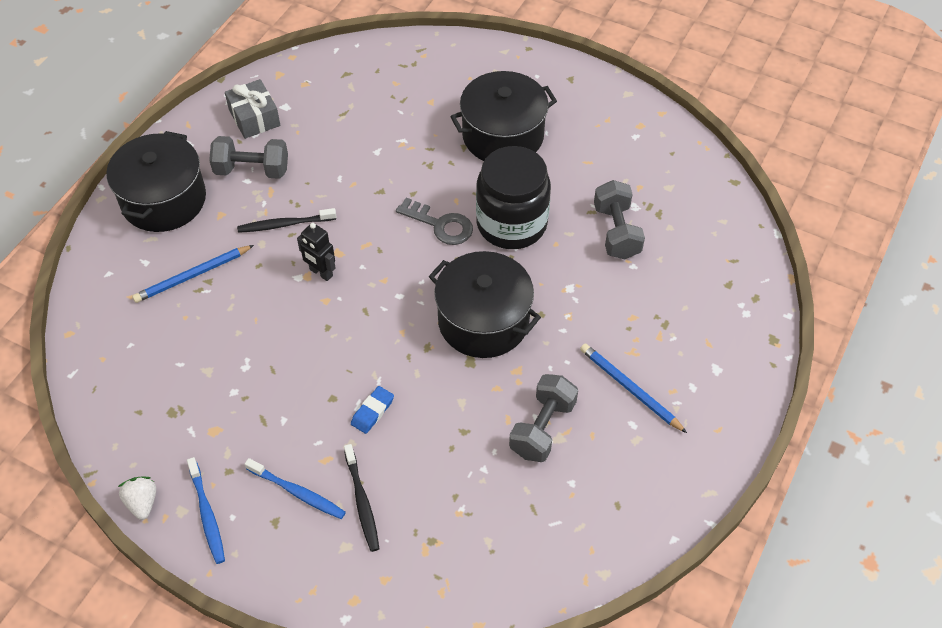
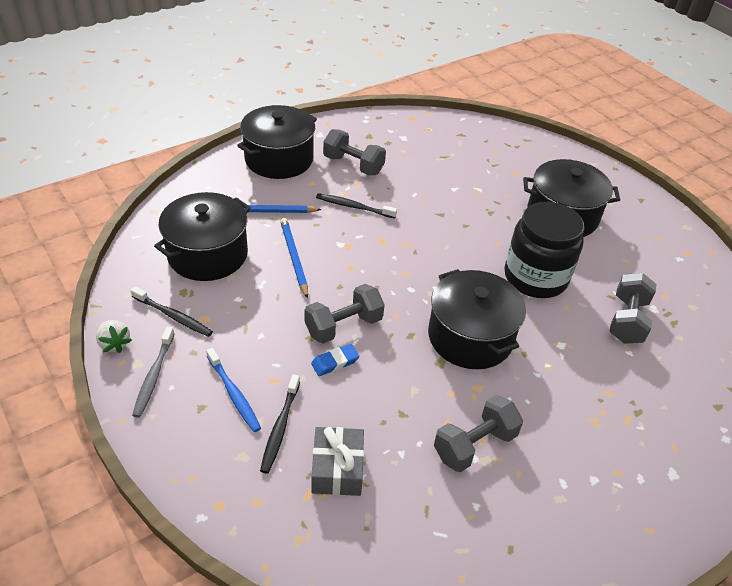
camera: 25 degrees right, 10 degrees down
(142, 502) = (114, 343): white strawberry -> white strawberry turned 135 degrees clockwise
(167, 357) = (208, 254): none -> black pot
(181, 444) = (174, 316): none -> black toothbrush
(207, 515) = (153, 376): blue toothbrush -> grey toothbrush
(254, 117) = (377, 136): grey gift -> grey gift (337, 469)
(321, 272) = (359, 248): black robot -> none
(358, 369) = (343, 326): none -> grey dumbbell
(441, 225) = (475, 255): grey key -> none
(630, 389) = (576, 451): blue pencil -> blue pencil (294, 258)

